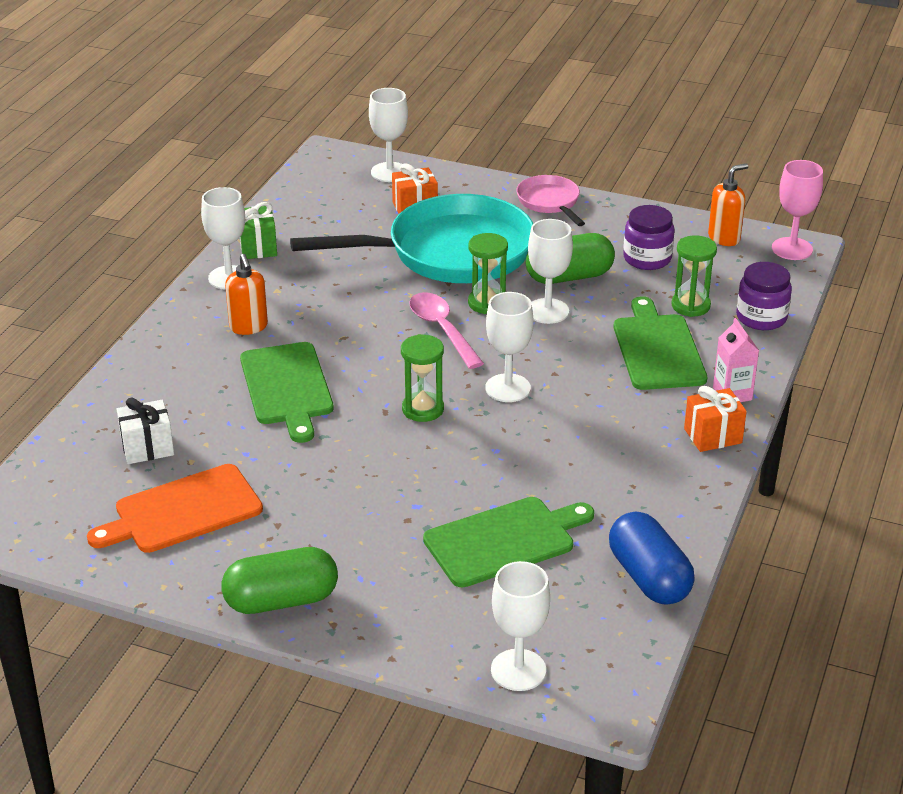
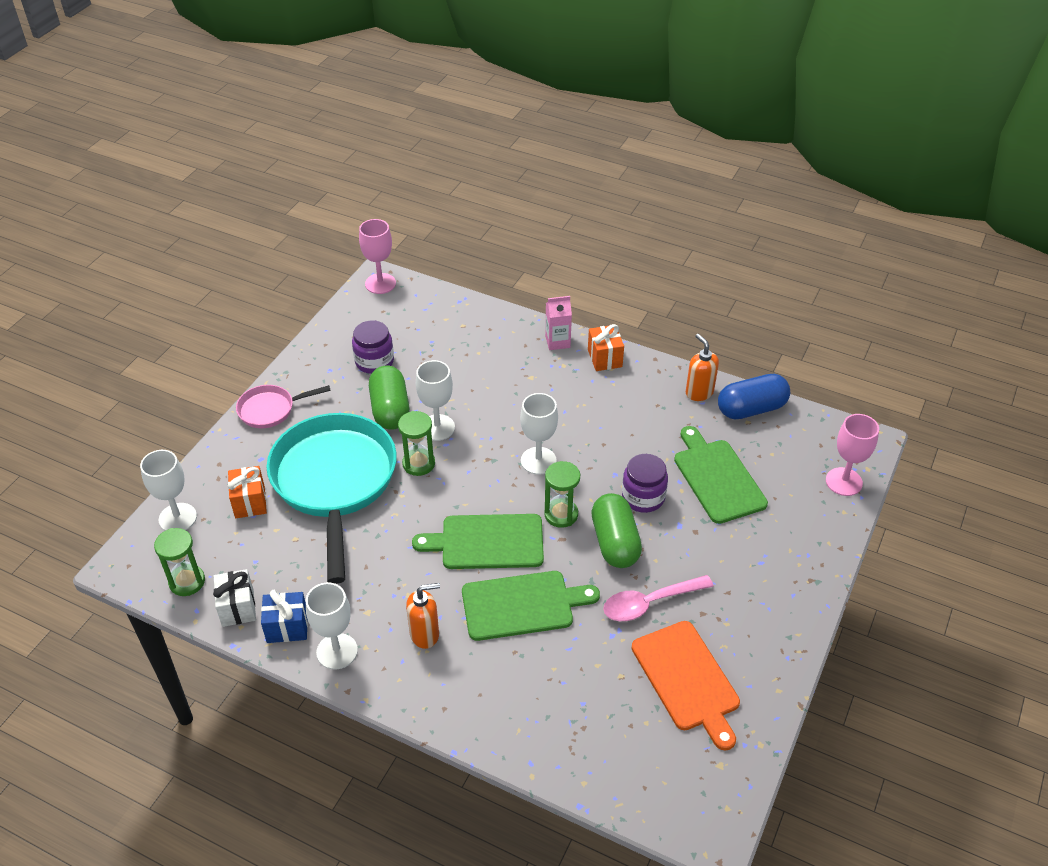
camera: 85 degrees left, 10 degrees up
(147, 448) = (601, 710): white gift -> white gift (237, 608)
(258, 247) = (287, 627): green gift -> blue gift
(281, 600) = (789, 611): green capsule -> green capsule (615, 542)
(442, 329) = (452, 495): pink spoon -> pink spoon (649, 603)
(518, 670) = (844, 482): white goblet -> pink goblet
(658, 349) = (499, 372): green cutting board -> green cutting board (487, 542)
(690, 306) = (445, 347): green hourglass -> green hourglass (187, 582)
(724, 238) = (356, 316): orange soap dispenser -> orange soap dispenser (699, 392)
(761, 317) = (467, 313): purple jar -> purple jar (643, 497)

